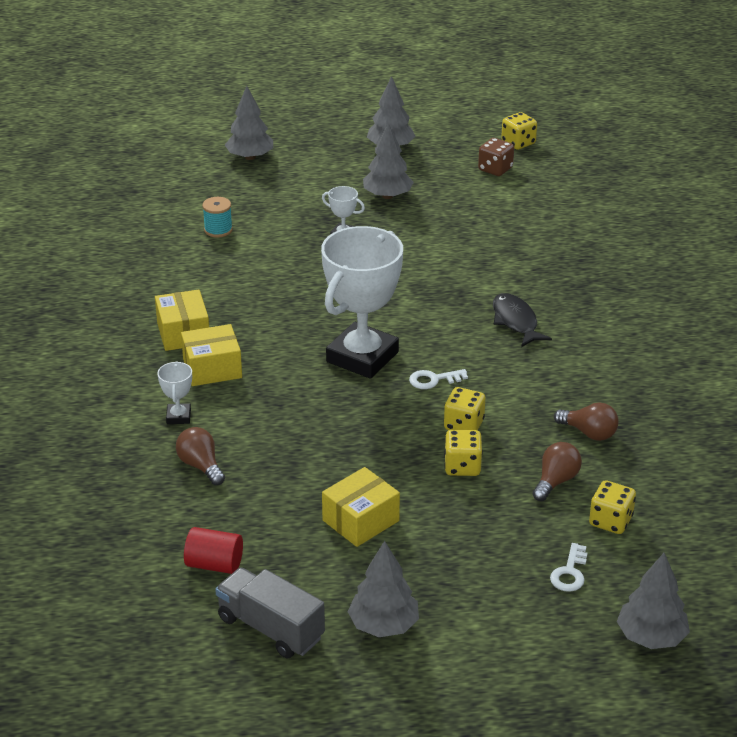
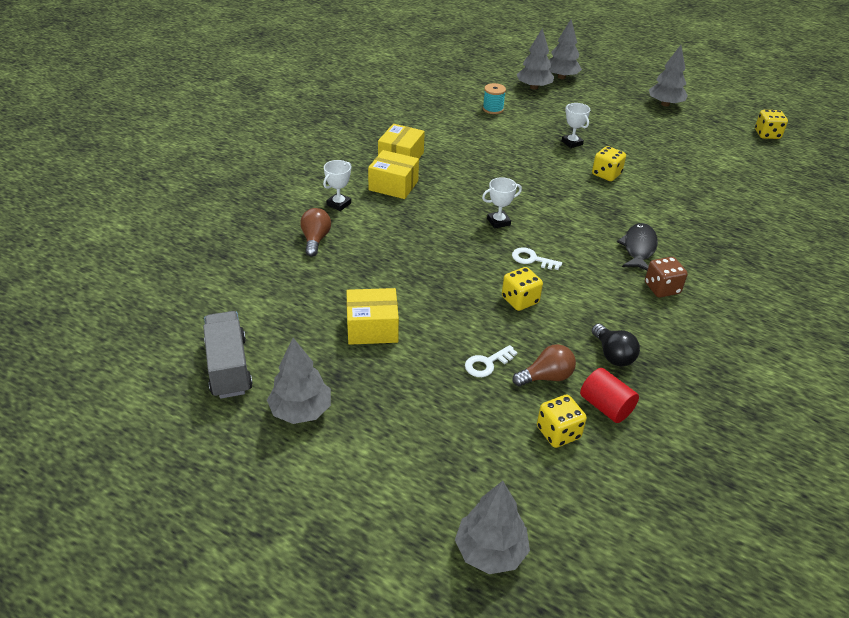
camera: 35 degrees right, 5 degrees up
(214, 564) = (248, 305): red cylinder -> red cylinder (605, 407)
(362, 357) = (498, 222): white trophy -> white trophy, size x0.41
(387, 196) = (630, 131): grey tree -> grey tree (534, 87)
(462, 466) = (486, 329): yellow dice -> yellow dice (606, 174)
(495, 169) = (730, 144): brown dice -> brown dice (662, 288)
(570, 573) = (480, 454): white key -> white key (487, 363)
(589, 433) = (613, 355): brown light bulb -> black light bulb

